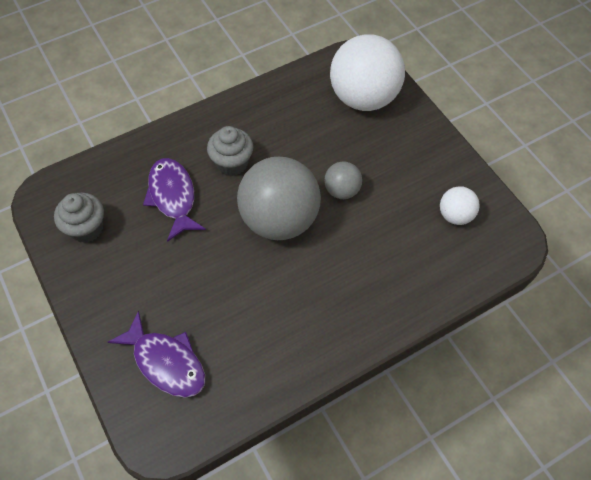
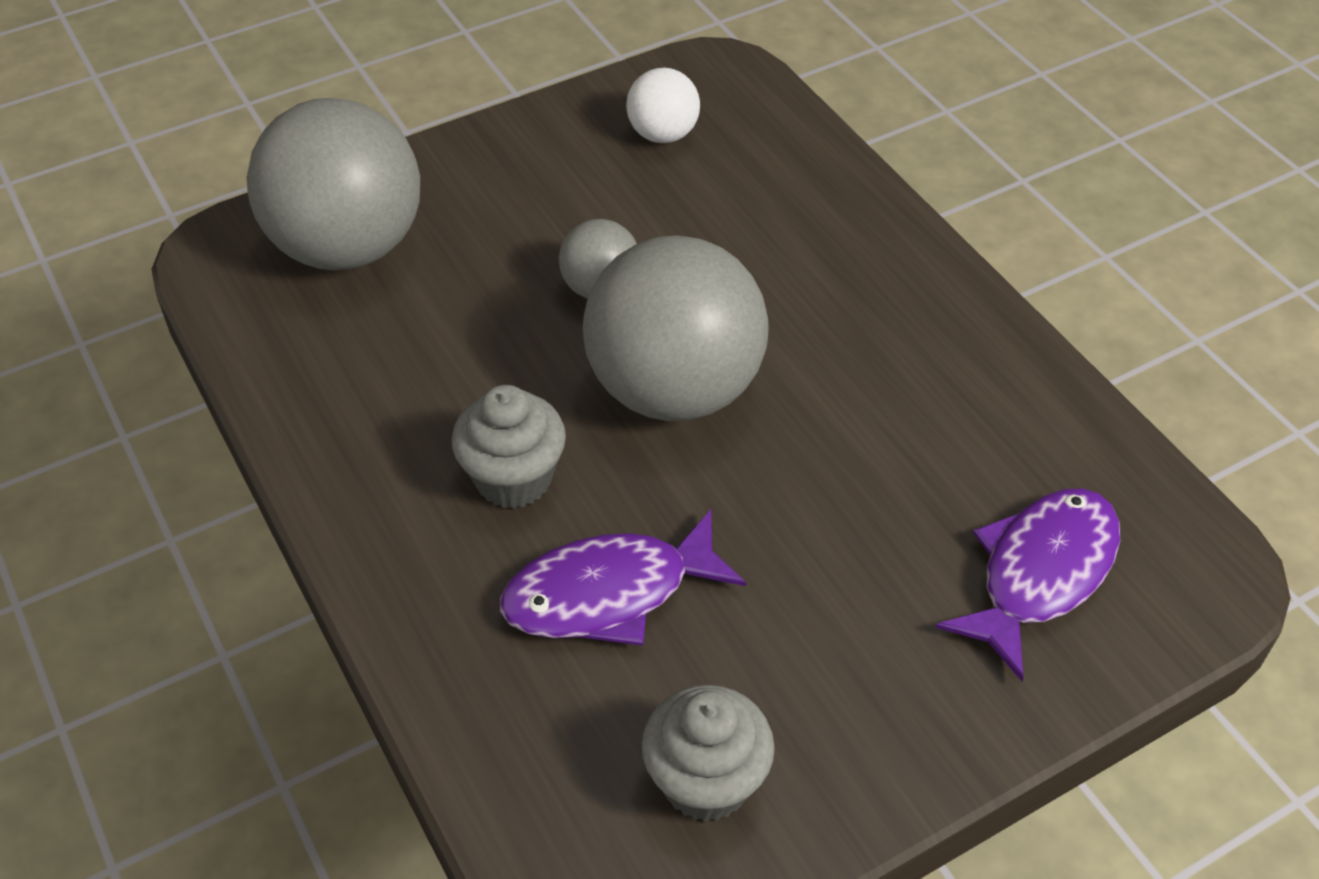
camera: 90 degrees left, 10 degrees down
(364, 98) = (348, 246): white ball -> grey ball

